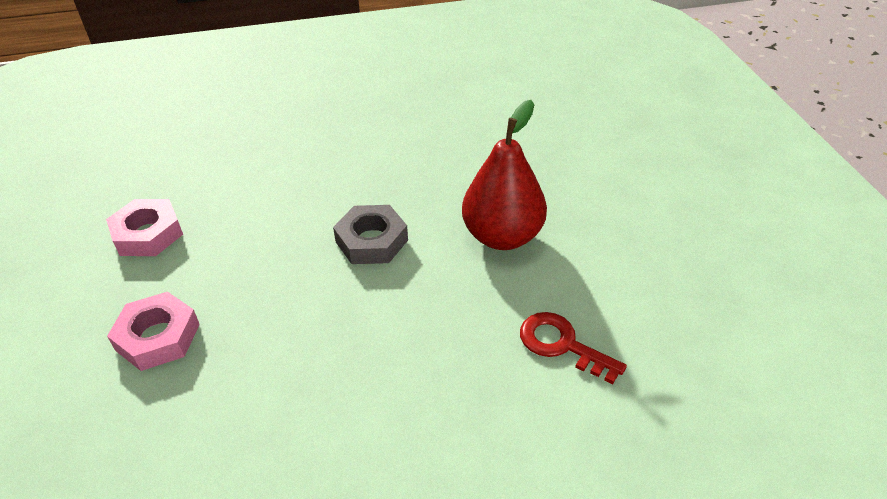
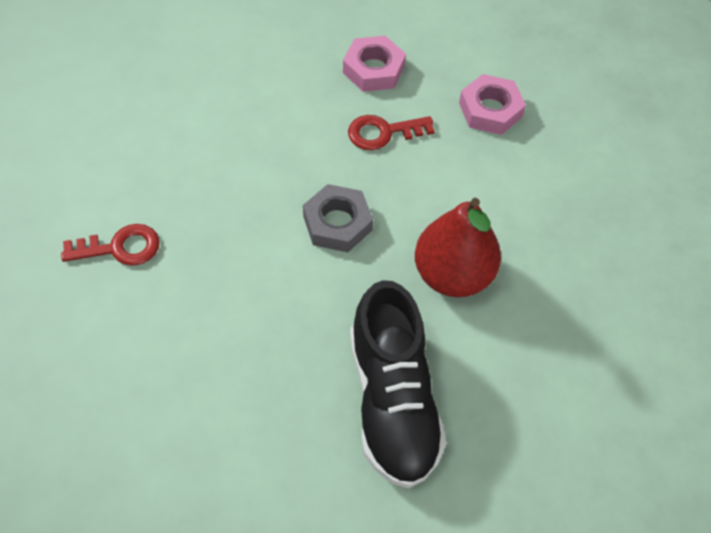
camera: 130 degrees right, 15 degrees up
(242, 277) = (383, 132): none -> red key
(469, 139) = (392, 400): none -> black shoe
(502, 236) = (245, 306): red pear -> red pear (452, 274)

